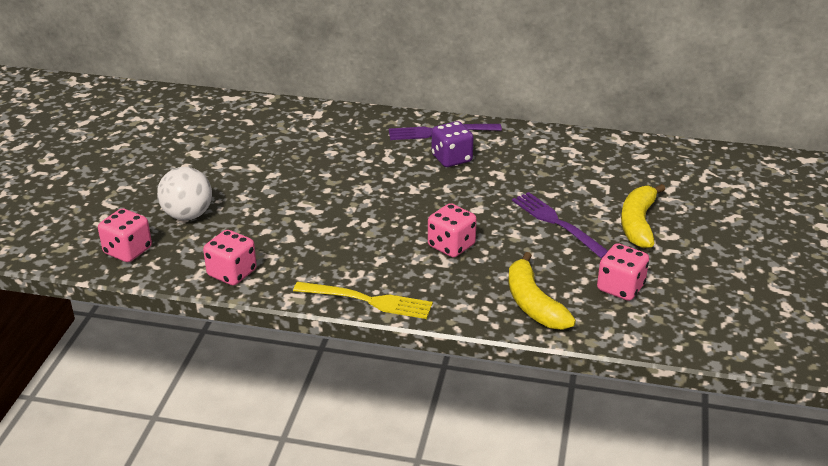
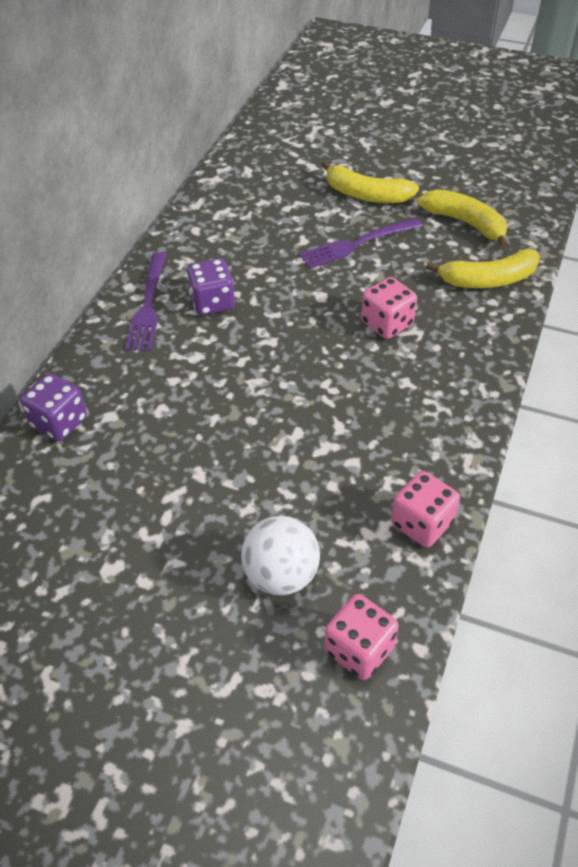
camera: 80 degrees left, 15 degrees up
(313, 116) = (59, 422): none -> purple dice
(368, 300) = (481, 398): yellow fork -> none
(620, 288) = (465, 223): pink dice -> yellow banana

